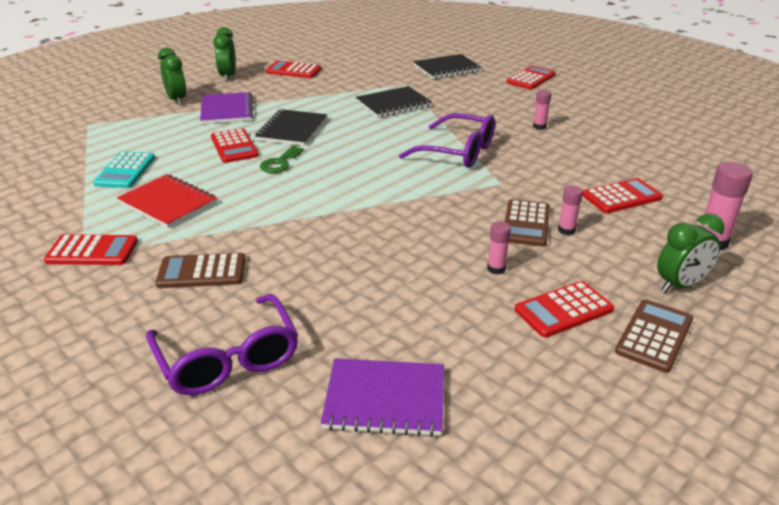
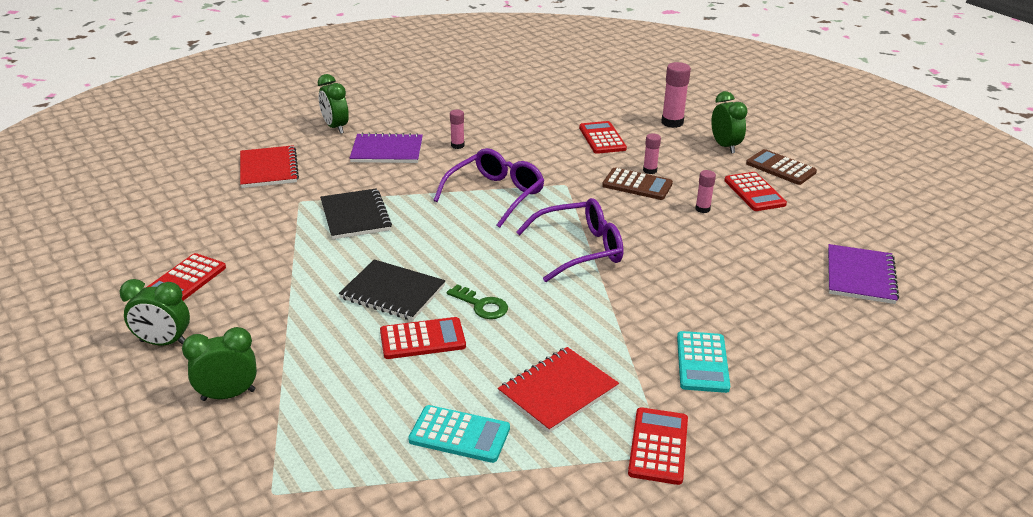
camera: 80 degrees left, 0 degrees up
(202, 272) = (702, 362): brown calculator -> turquoise calculator
(227, 110) = (298, 345): purple notebook -> purple notebook (387, 151)
(227, 358) = (827, 347): purple glasses -> purple glasses (578, 249)
(447, 68) = (269, 169): black notebook -> red notebook
(531, 78) = (335, 127): red calculator -> green clock

